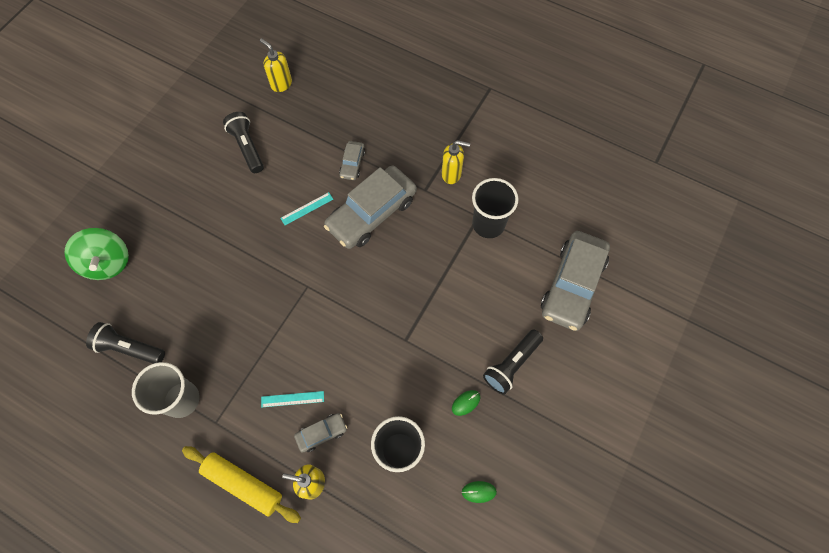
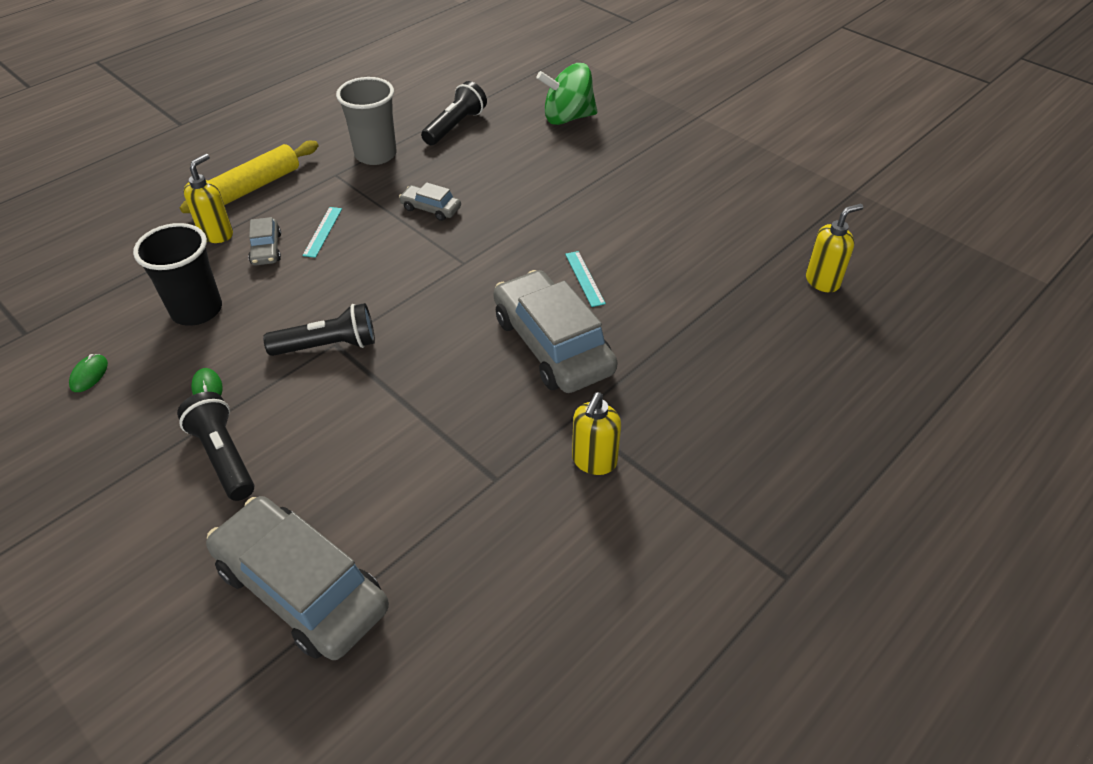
camera: 105 degrees right, 20 degrees down
(247, 147) = (706, 234): black flashlight -> black flashlight (328, 345)
(352, 164) = (650, 338): grey car -> grey car (431, 208)
(488, 224) = (475, 490): black cup -> none

